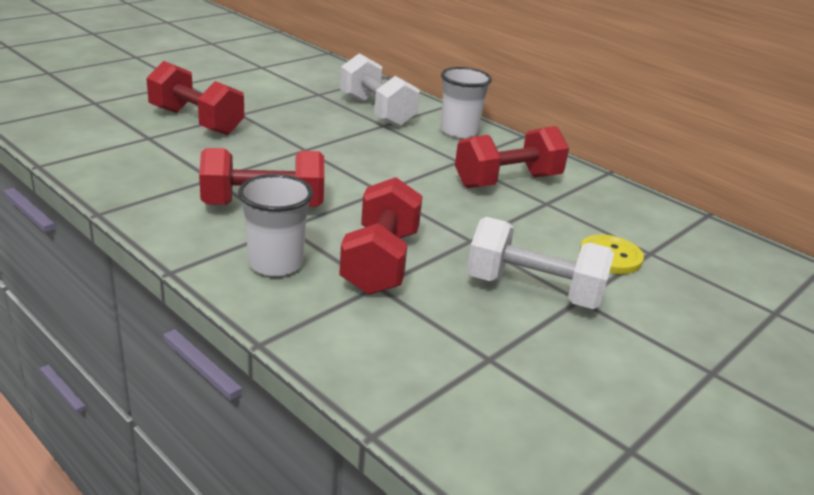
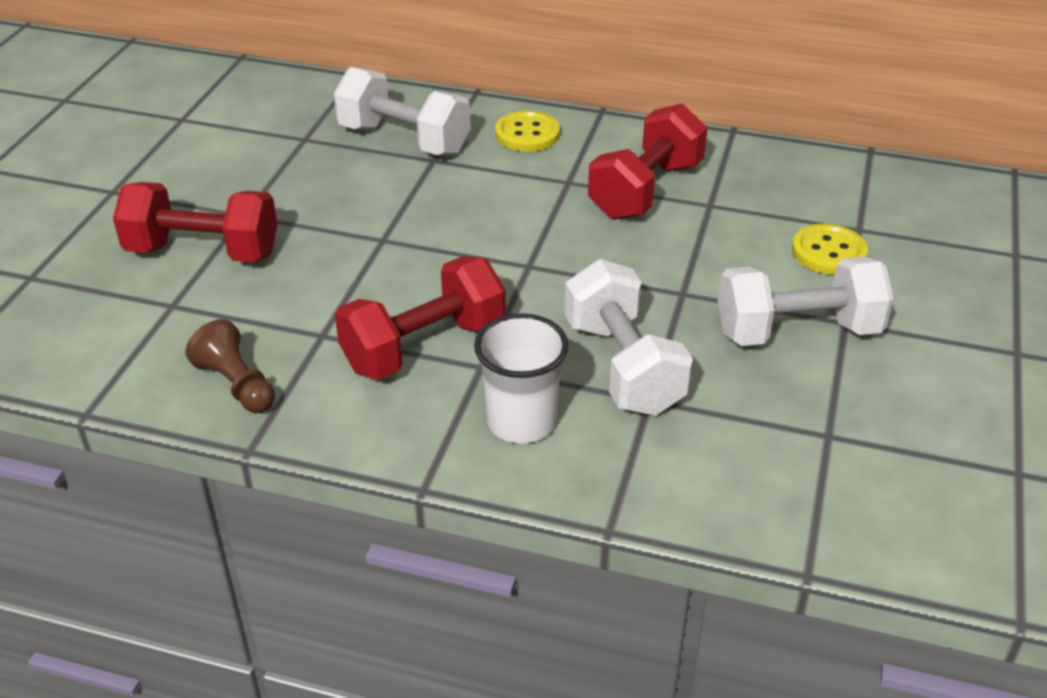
camera: 25 degrees left, 10 degrees up
(133, 182) = (236, 385): none -> brown pawn
(380, 262) = (623, 367): red dumbbell -> white dumbbell
(459, 131) = (527, 134): white cup -> yellow button

